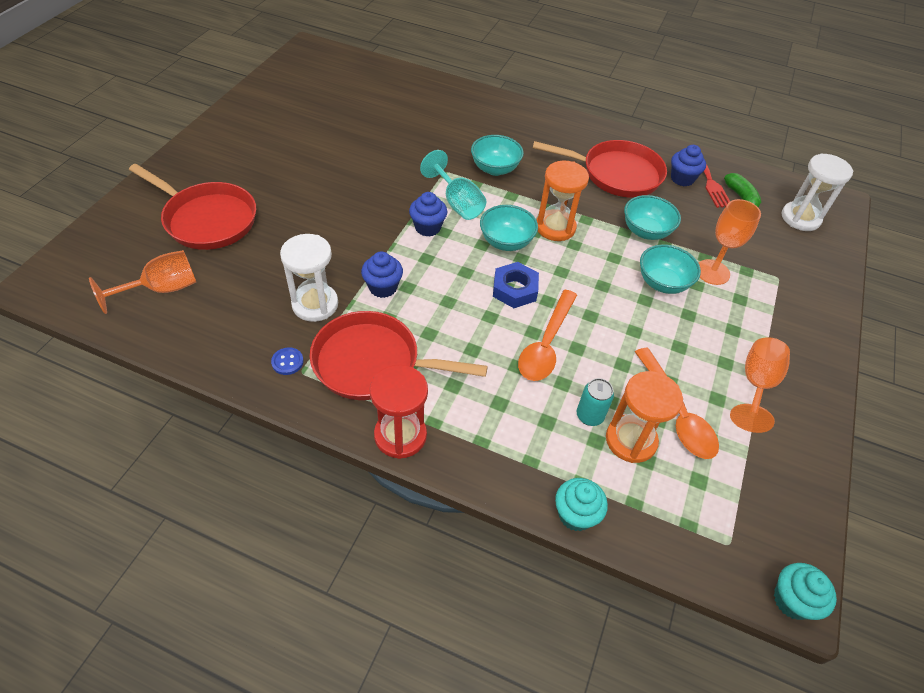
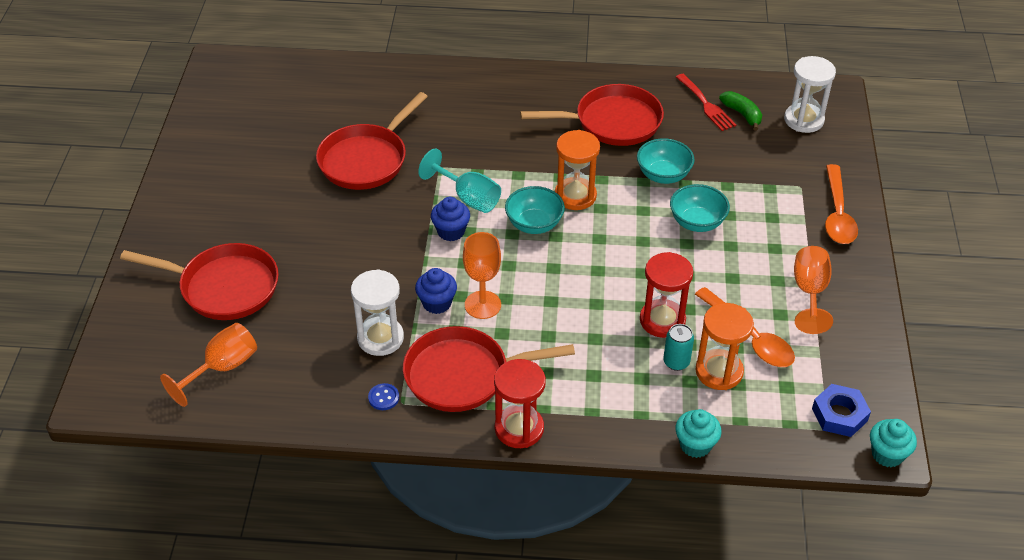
camera: 15 degrees left, 5 degrees down
(386, 149) = (366, 159): none -> red pan
(495, 169) = (489, 150): turquoise bowl -> none
(515, 289) = (562, 268): blue nut -> blue nut (839, 415)
(546, 344) = (613, 311): orange spoon -> orange spoon (837, 214)
(592, 368) = (662, 320): none -> red hourglass
(682, 179) = (678, 109): blue cupcake -> none
(712, 272) = (739, 198): orange goblet -> orange goblet (482, 305)

